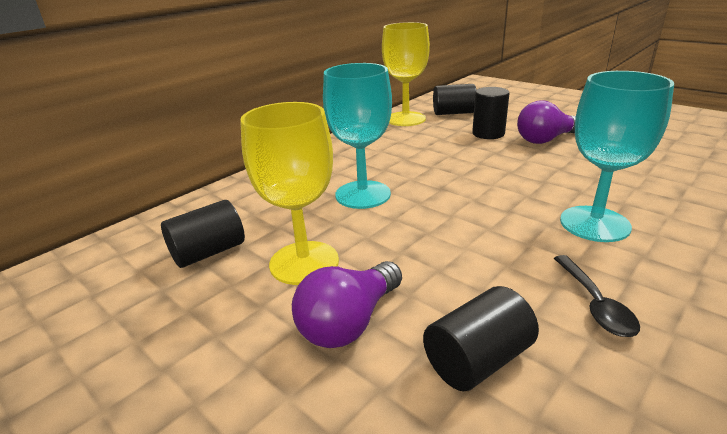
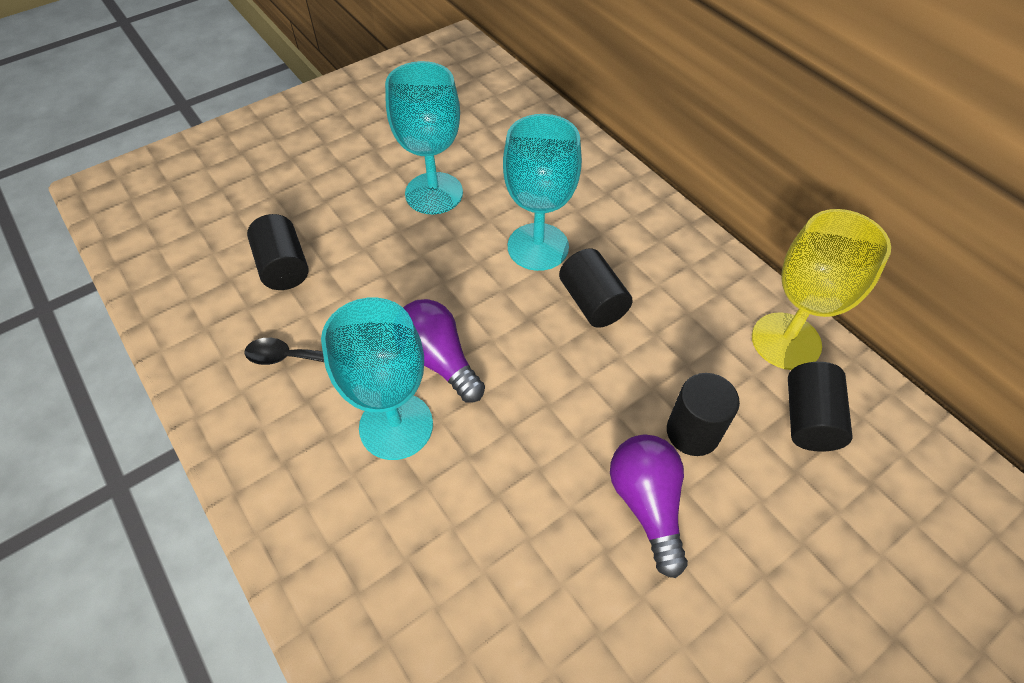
camera: 100 degrees right, 25 degrees up
(209, 252) = (474, 140): black cylinder -> black cylinder (592, 302)
(304, 262) = (434, 193): yellow goblet -> turquoise goblet
(349, 322) = (352, 210): purple light bulb -> purple light bulb (438, 360)

